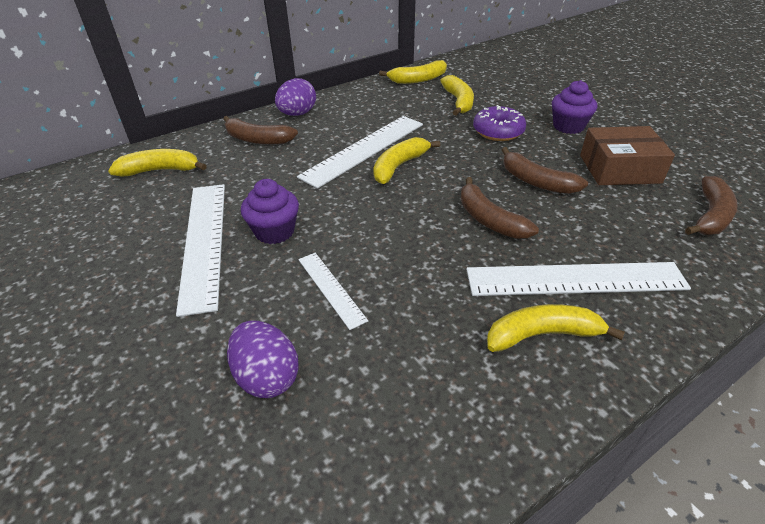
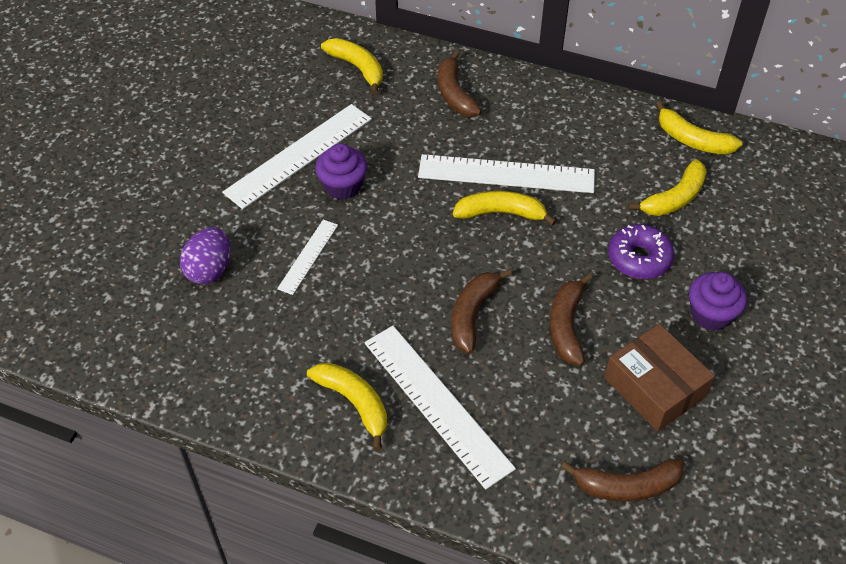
camera: 55 degrees right, 10 degrees up
(297, 114) = (523, 91): purple egg -> none

